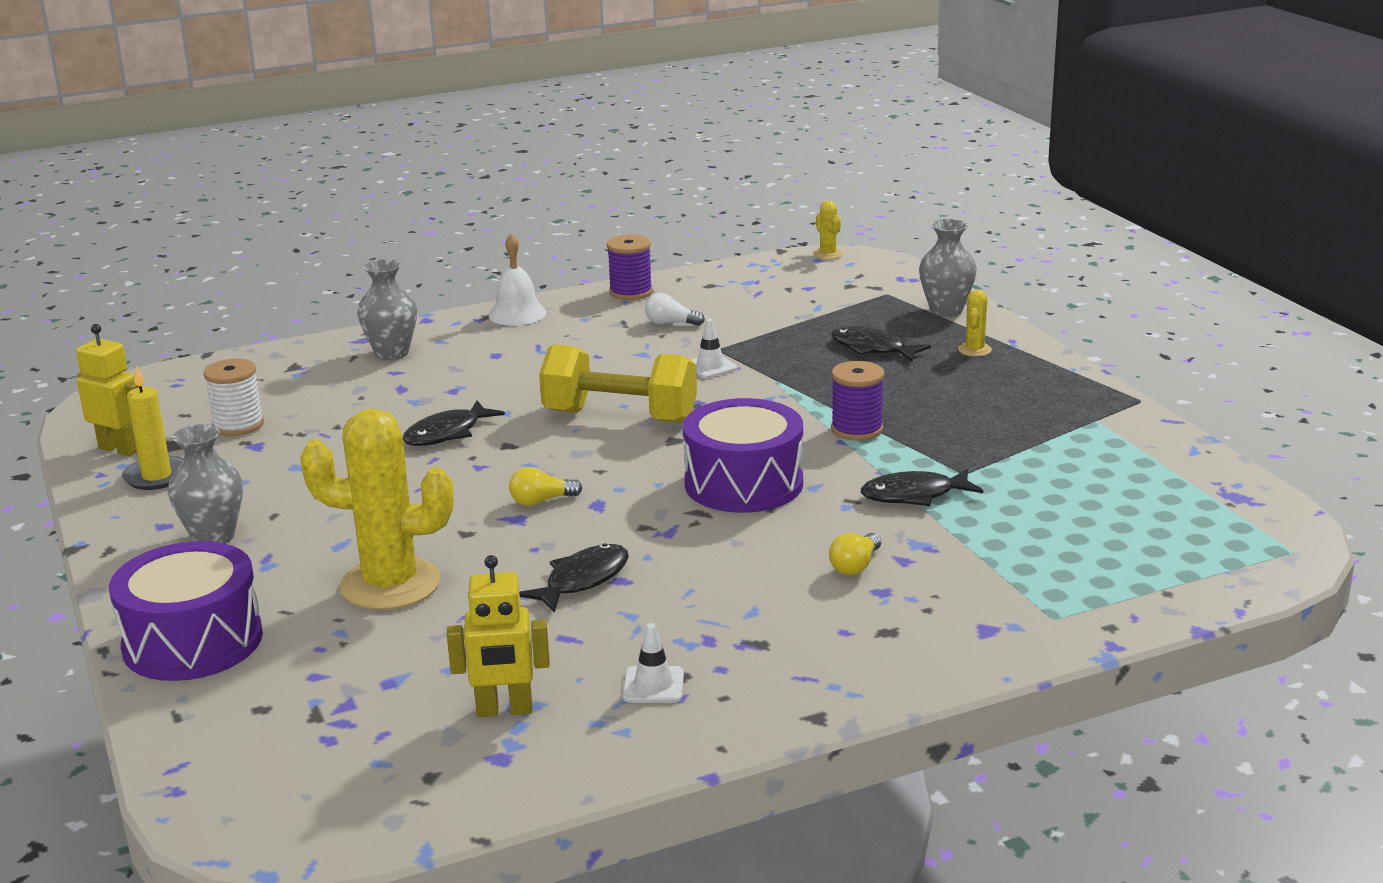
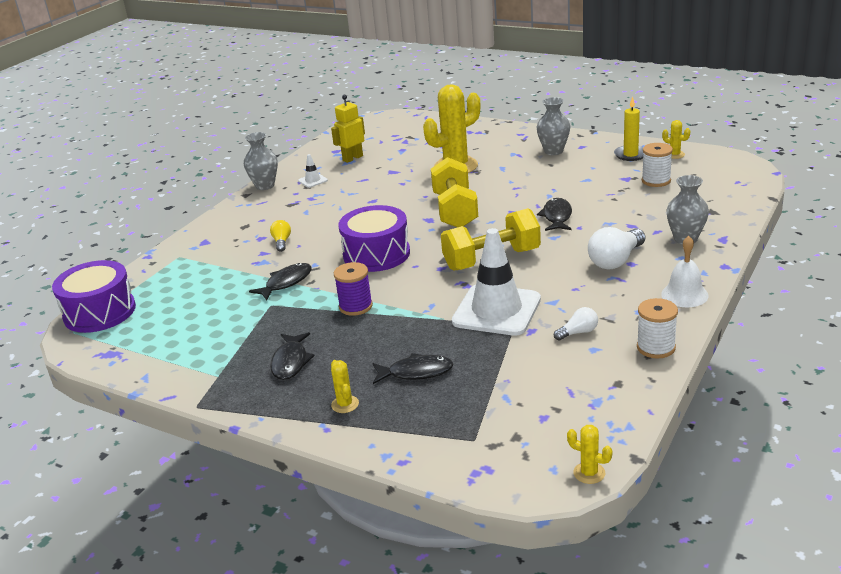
camera: 145 degrees right, 5 degrees up
(120, 449) = (674, 155): yellow robot -> yellow cactus
(193, 642) = (486, 132): purple drum -> purple drum (100, 312)
(503, 362) = (616, 260): none -> white light bulb
(541, 501) = (455, 210): yellow light bulb -> yellow dumbbell
(582, 580) = (387, 194): black fish -> black fish (290, 362)
(631, 292) = (656, 347): purple spool -> white spool
(710, 367) = (496, 310): white traffic cone -> white traffic cone, size x2.44
(946, 310) = (406, 440): grey vase -> grey vase (265, 186)

